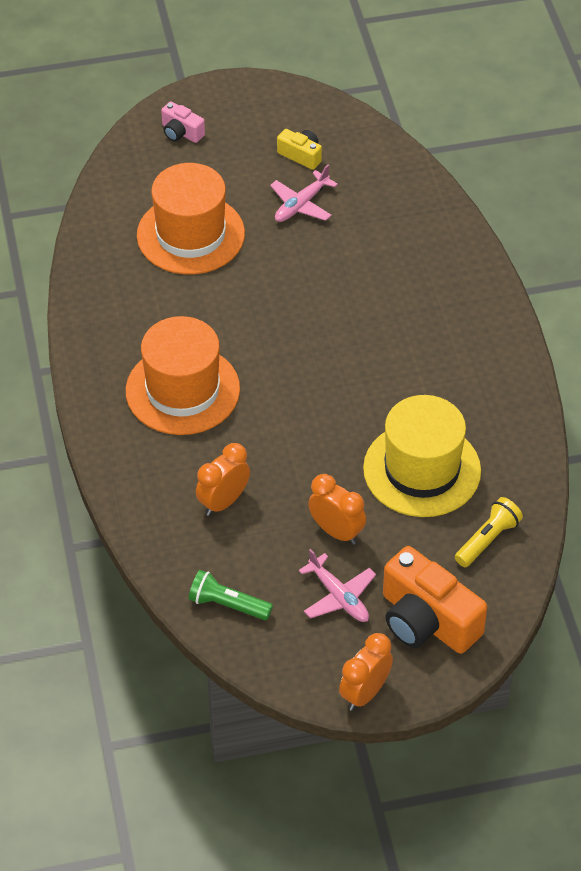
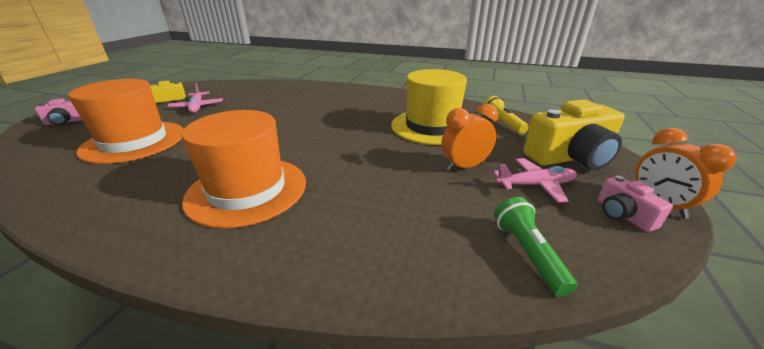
camera: 60 degrees left, 20 degrees down
(223, 502) = (390, 210): orange clock -> none
(228, 604) = (527, 253): green flashlight -> green flashlight turned 120 degrees clockwise
(326, 665) = (622, 215): none -> pink camera
(427, 620) = (570, 157): orange camera -> yellow camera

